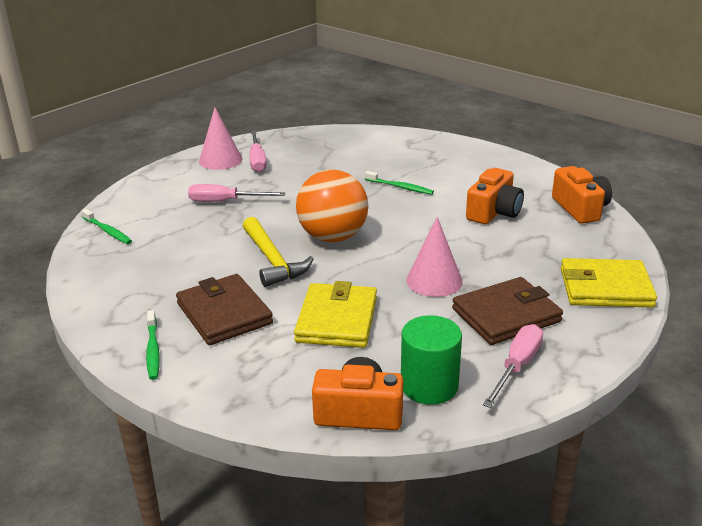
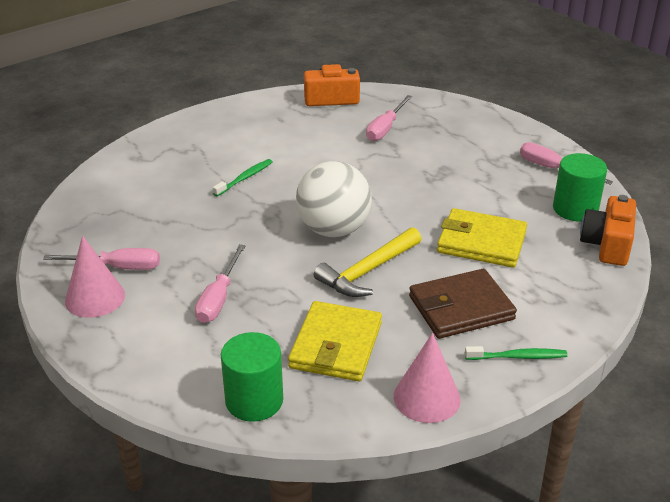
camera: 80 degrees left, 5 degrees up
(108, 231) = (254, 401): green toothbrush -> green cylinder
(272, 260) = (368, 271): yellow hammer -> yellow hammer turned 150 degrees clockwise
(333, 237) = (333, 230): orange ball -> white ball
(434, 281) = (429, 185): pink cone -> pink cone (427, 398)
(494, 212) = (320, 137): orange camera -> none
(506, 315) = (487, 161): brown wallet -> none
(538, 245) = (385, 128): none -> pink screwdriver
(605, 288) = (456, 115): yellow wallet -> yellow wallet (336, 345)

